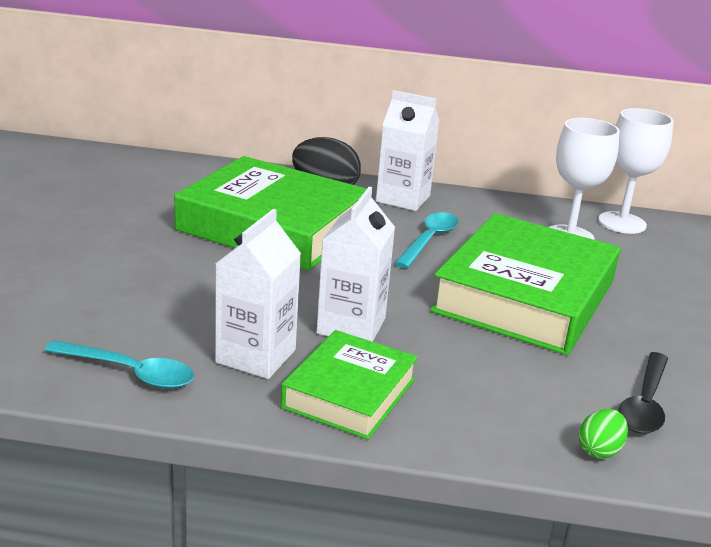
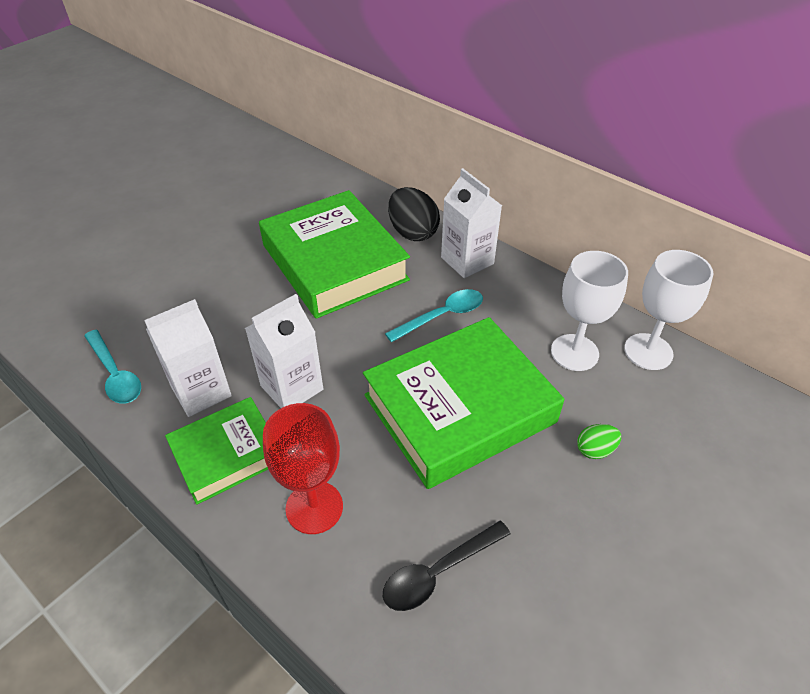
camera: 35 degrees right, 20 degrees up
(486, 401) = (314, 507): none -> red goblet
(599, 450) = (347, 601): green egg -> green egg (595, 450)

